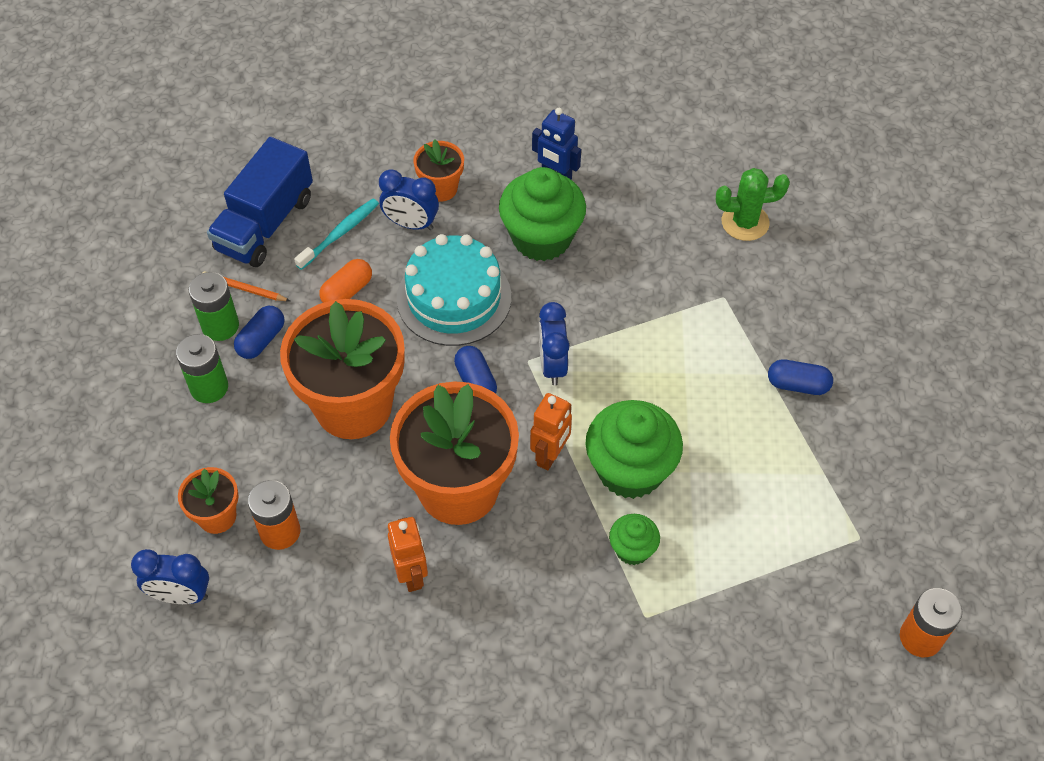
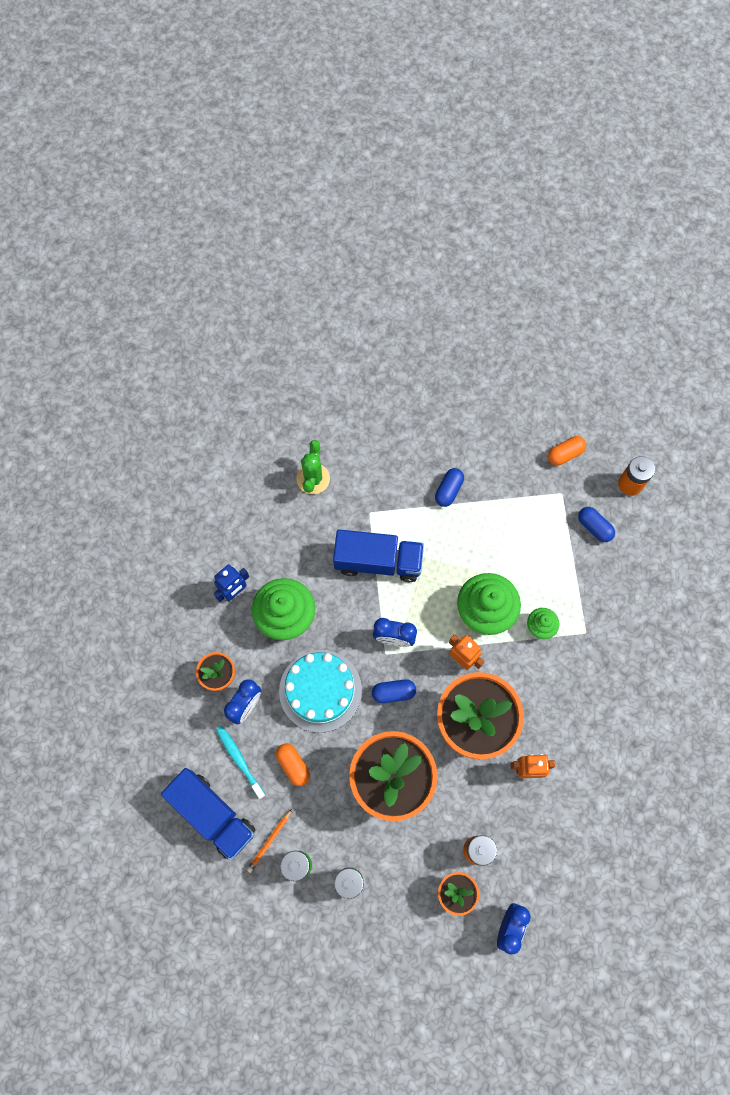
camera: 75 degrees left, 15 degrees up
(261, 340) = (318, 836): blue capsule -> blue capsule (594, 527)
(656, 322) = (378, 561): none -> blue truck
(927, 530) = (565, 454): none -> orange capsule

